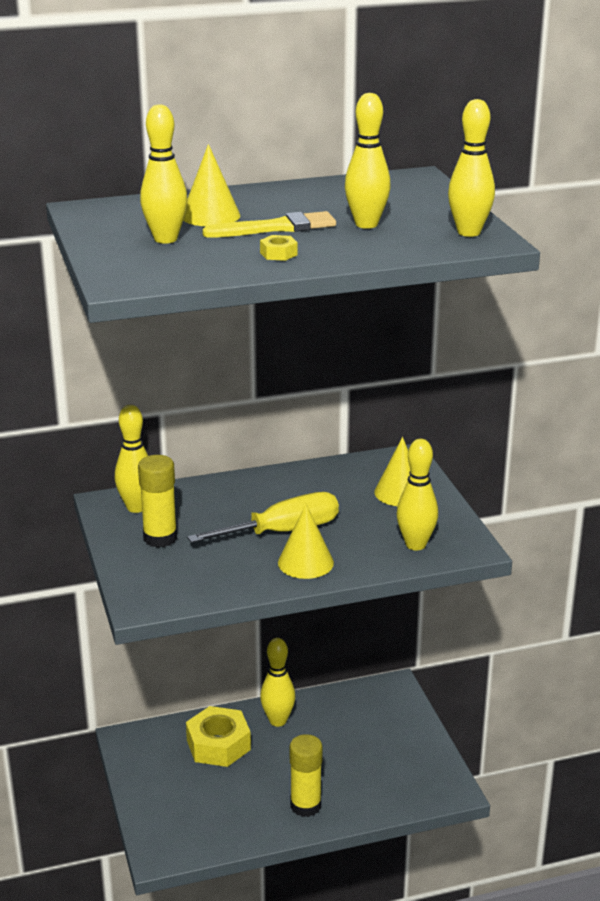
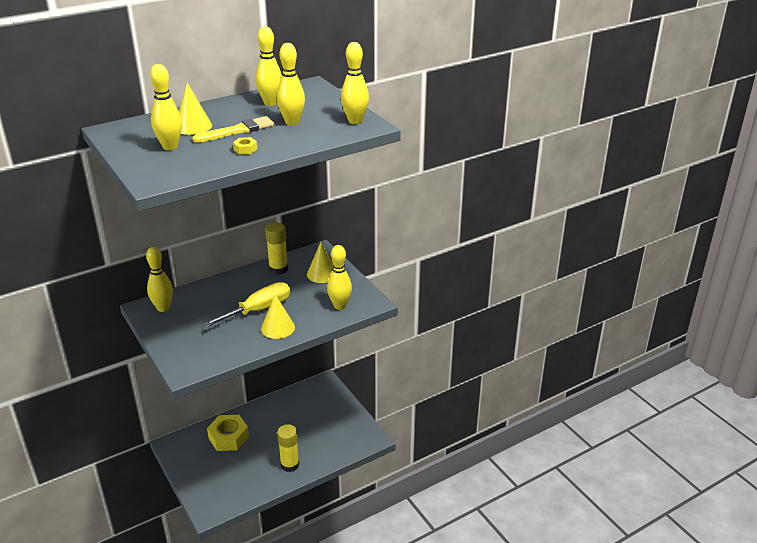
camera: 15 degrees left, 5 degrees up
(160, 538) = (184, 326): yellow glue stick -> yellow glue stick (278, 269)
(278, 721) = (261, 416): yellow bowling pin -> yellow bowling pin (270, 103)

